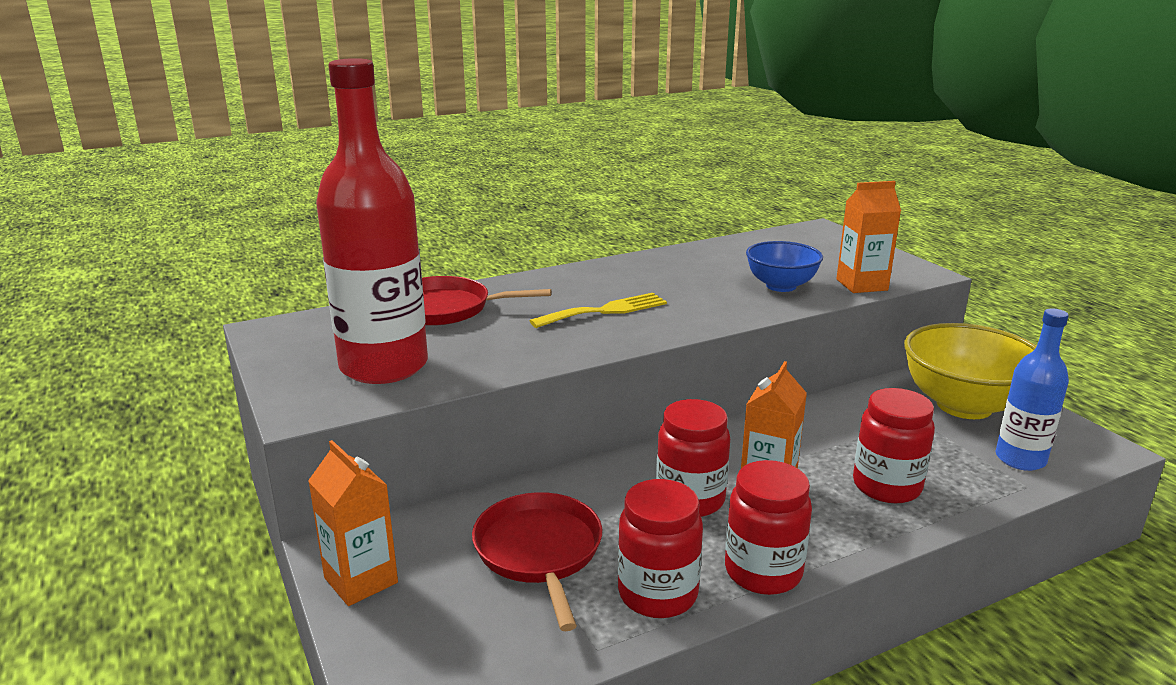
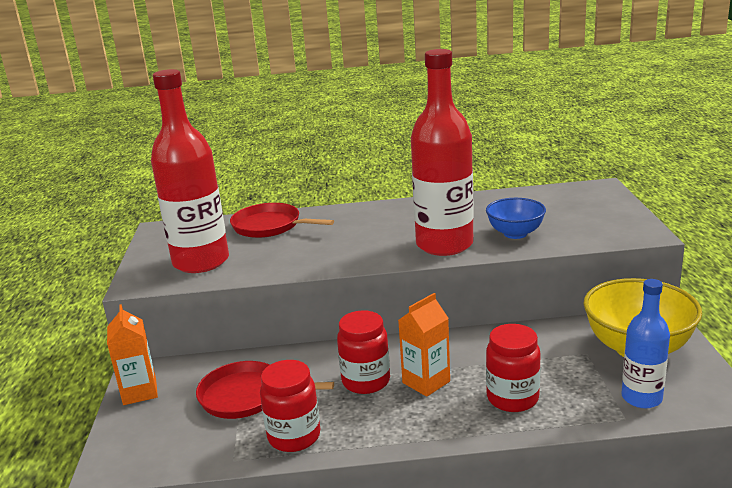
camera: 25 degrees right, 0 degrees up
(539, 552) = (247, 396): red pan -> red pan turned 90 degrees counterclockwise
(605, 311) = (369, 239): yellow fork -> none
(710, 307) = (444, 245): none -> red bottle
(763, 572) = (371, 438): red jar -> none
(861, 285) = (581, 239): orange carton -> none

